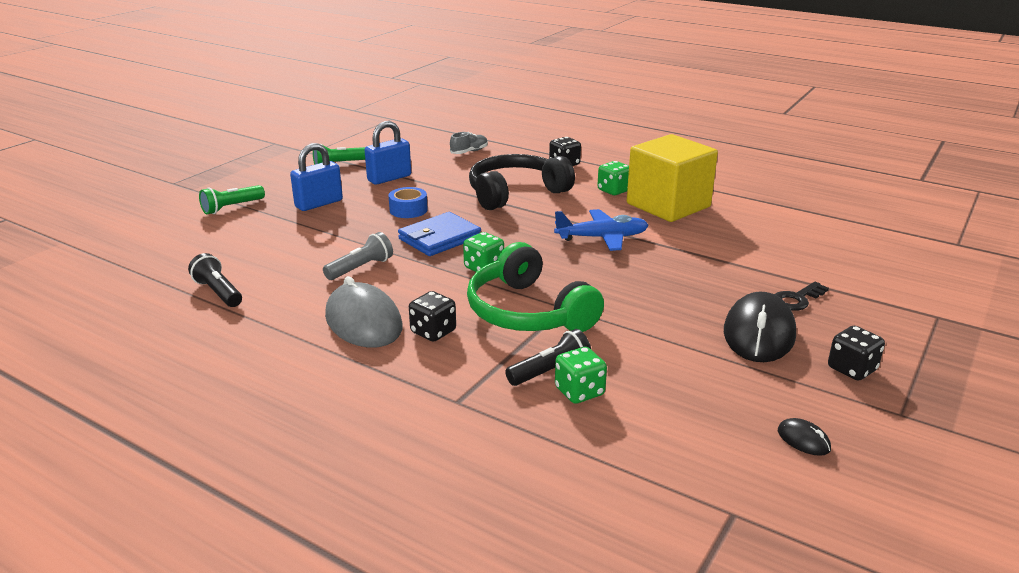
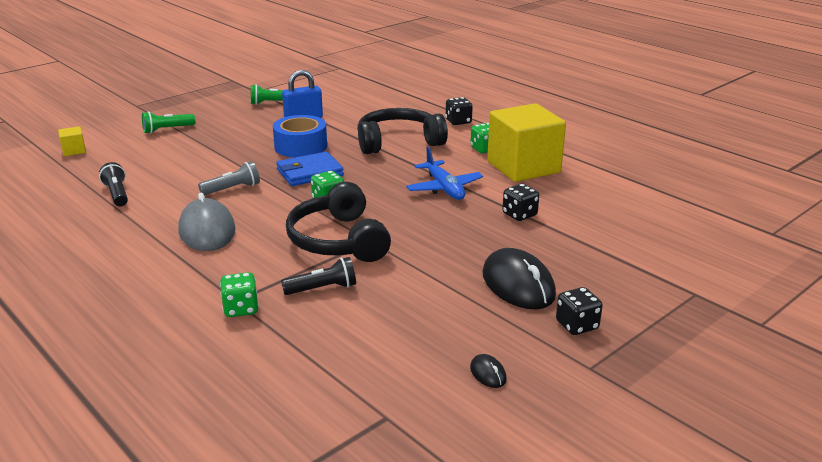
camera: 15 degrees right, 0 degrees up
(126, 246) = (74, 151): none -> yellow cube
(319, 204) = (234, 134): blue padlock -> none
(408, 210) = (301, 146): blue tape -> blue tape, size x1.64
(433, 332) = (254, 245): black dice -> black dice (519, 215)
(469, 152) = (384, 103): grey shoe -> none
(527, 312) = (338, 240): green headphones -> black headphones
(579, 392) = (334, 307): green dice -> green dice (241, 309)
(602, 238) = (444, 188): blue plane -> blue plane turned 60 degrees clockwise
(758, 334) = (518, 285): black mouse -> black mouse turned 60 degrees counterclockwise
(797, 299) = (575, 261): black key -> none

